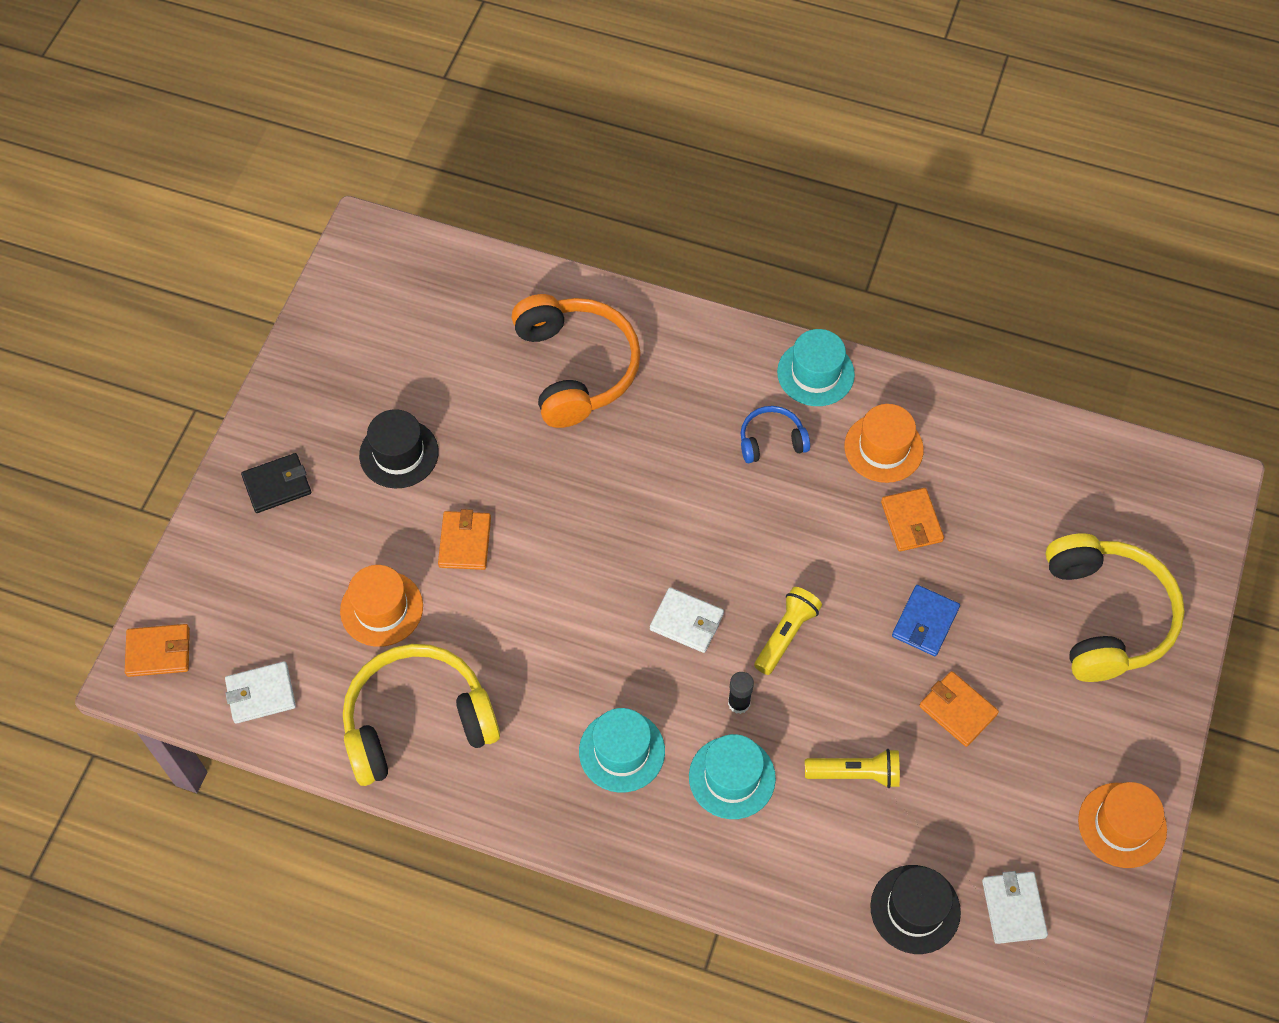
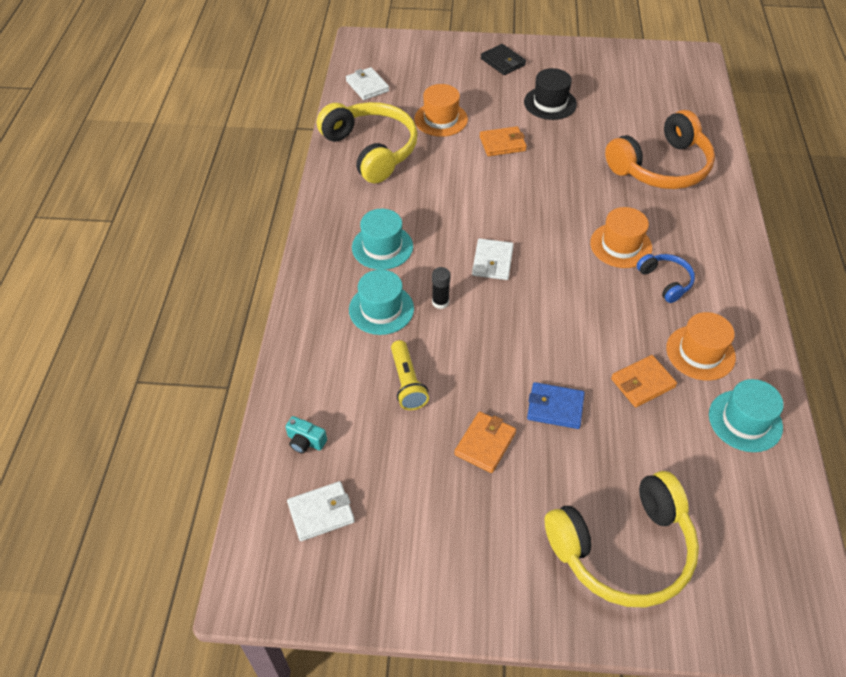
camera: 75 degrees right, 10 degrees down
(158, 652) = (379, 45): orange wallet -> none
(786, 635) = (506, 319): yellow flashlight -> none
(815, 373) = (742, 297): turquoise hat -> turquoise hat (745, 421)
(915, 909) = (305, 441): black hat -> turquoise camera
(1122, 825) = (419, 592): orange hat -> orange hat (621, 245)

